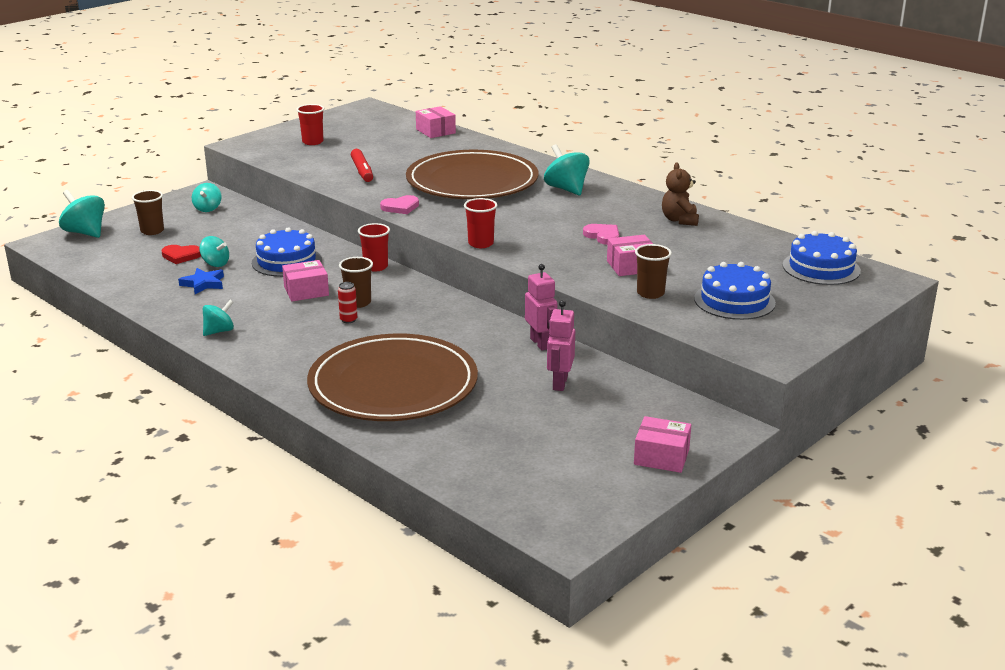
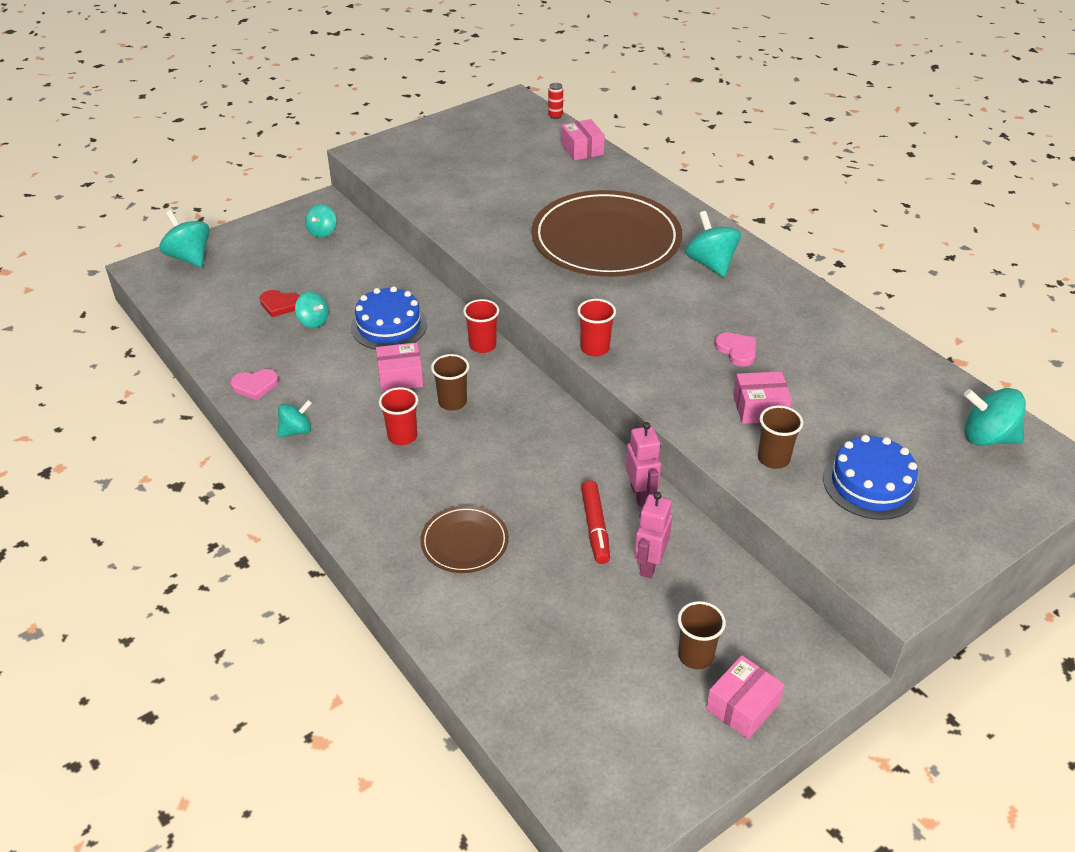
camera: 10 degrees right, 15 degrees up
(152, 231) = (258, 262): brown cup -> brown cup (695, 656)
(203, 284) = (294, 352): blue star -> none
(312, 142) = (443, 155): red cup -> red cup (402, 436)
(348, 320) = (436, 429): red can -> red can (555, 116)
(362, 171) = (487, 210): red marker -> red marker (595, 527)
(393, 384) = (464, 542): brown plate -> brown plate, size x0.47
(400, 207) = (517, 276): pink heart -> pink heart (255, 386)
(661, 457) = (742, 706): pink box -> pink box turned 75 degrees counterclockwise
(679, 220) = (832, 332): brown teddy bear -> none
(821, 268) = (987, 437): blue cake -> turquoise spinning top

